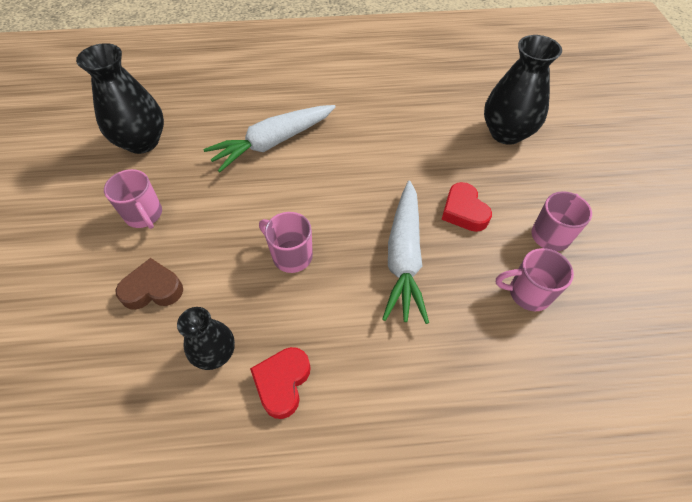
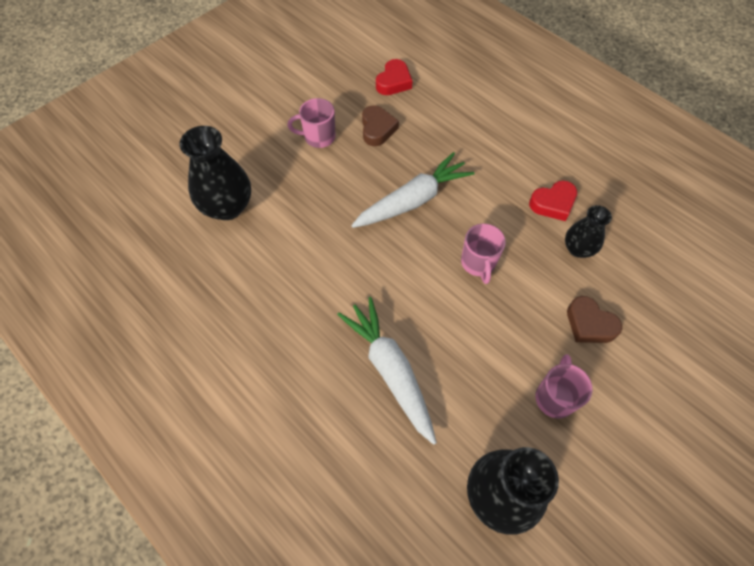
camera: 130 degrees left, 5 degrees up
(273, 143) = (390, 370): white carrot -> white carrot turned 135 degrees counterclockwise
(464, 211) = (341, 190): red heart -> red heart (394, 82)
(528, 293) = (377, 129): pink mug -> brown heart

